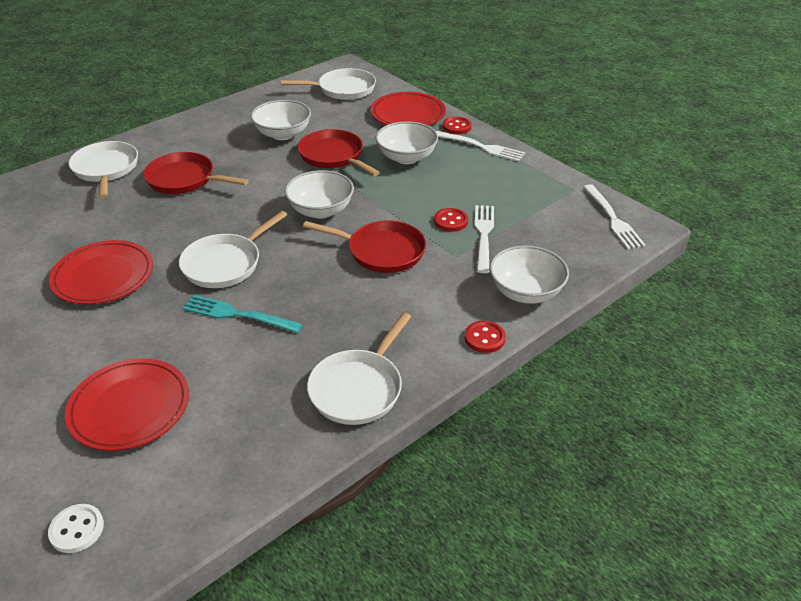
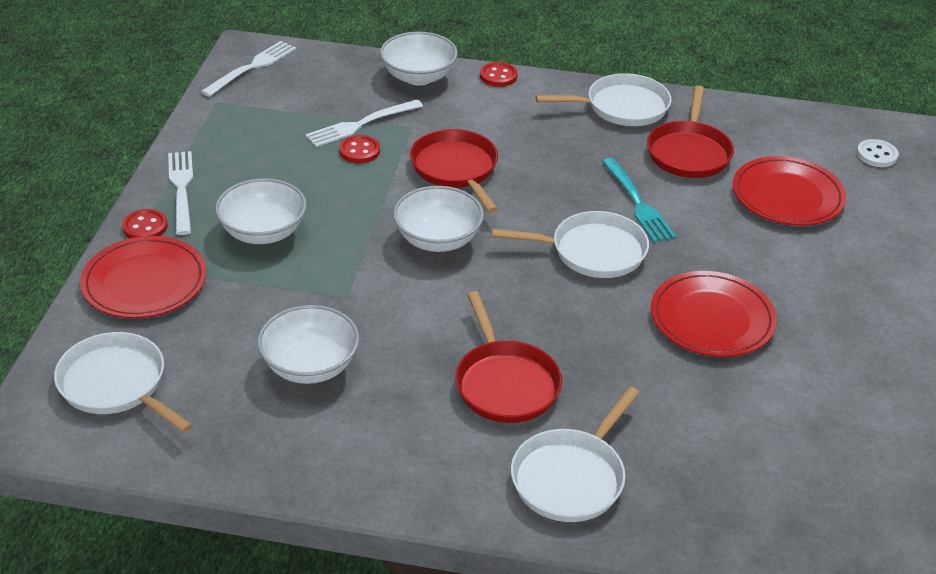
camera: 130 degrees left, 0 degrees up
(333, 156) = (319, 290): red pan -> red pan (689, 152)

